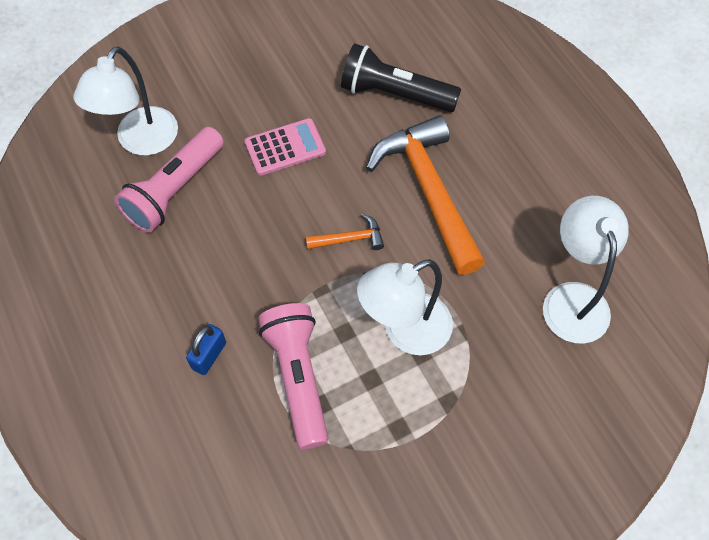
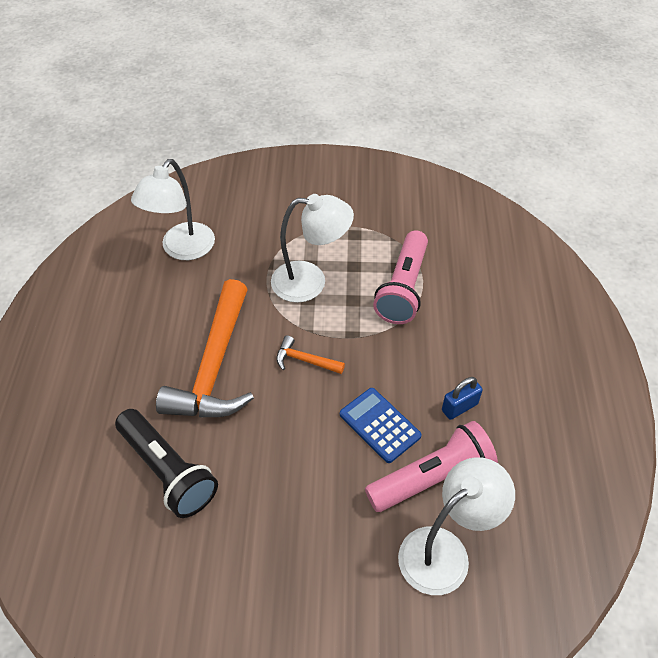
camera: 150 degrees left, 10 degrees down
(209, 355) = (461, 329): blue padlock -> blue padlock (459, 407)
(243, 212) = (380, 425): none -> blue calculator
(285, 147) = (307, 469): pink calculator -> none

